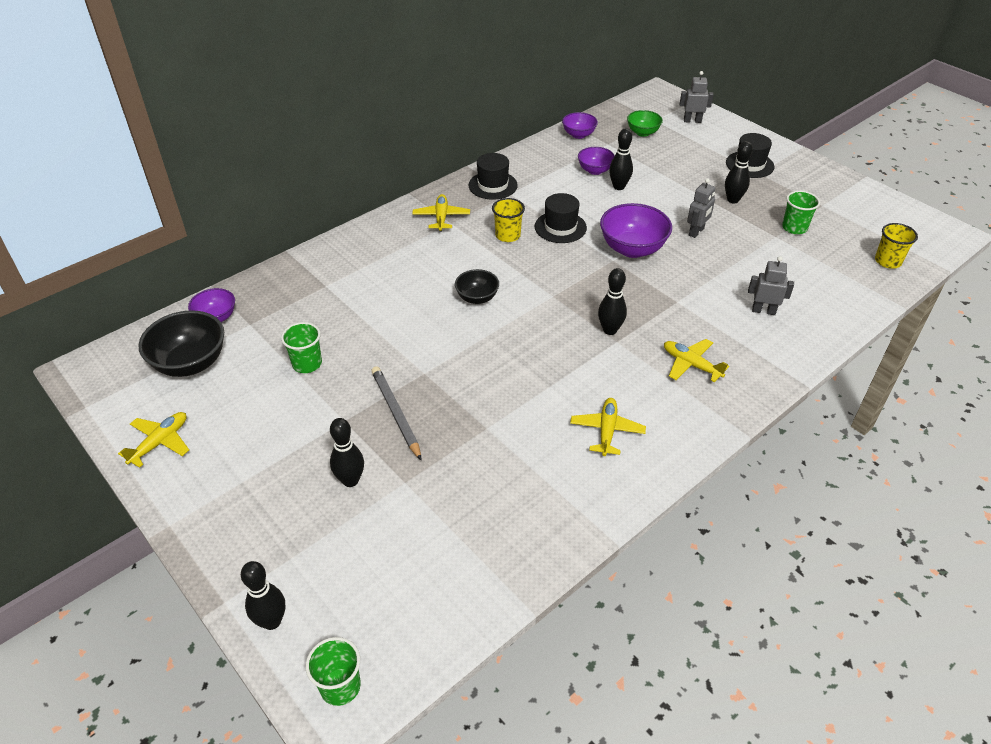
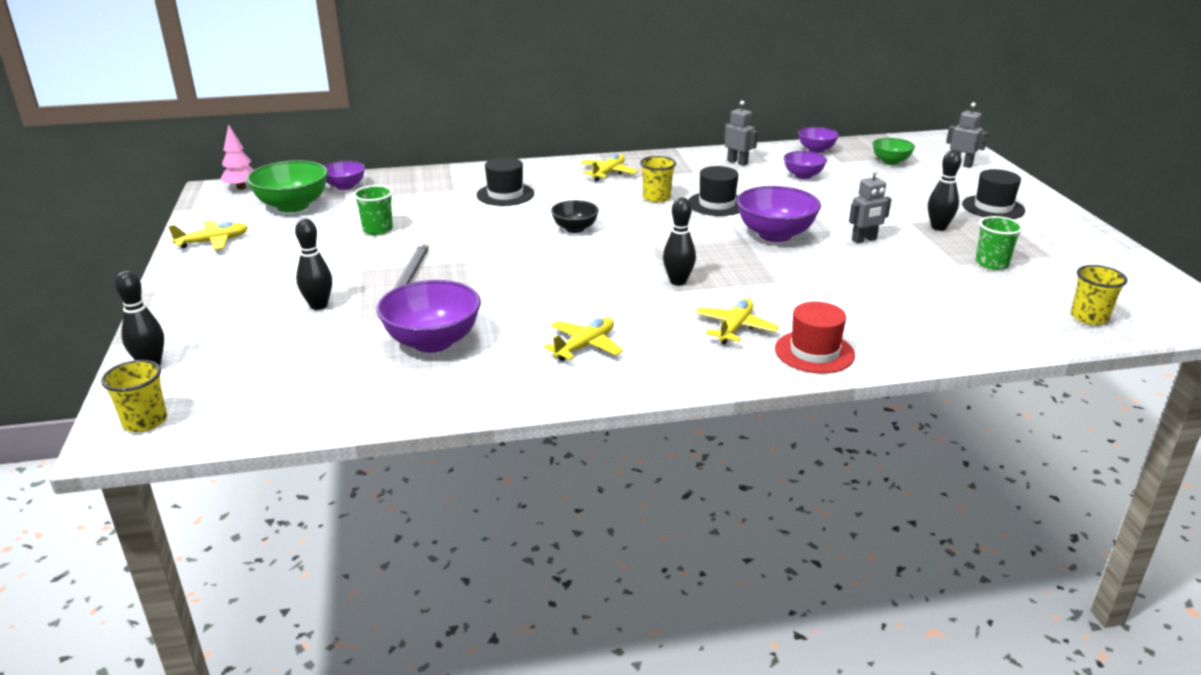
camera: 30 degrees right, 15 degrees down
(108, 357) = (241, 188): none -> pink tree
(191, 363) = (293, 206): black bowl -> green bowl
(340, 686) = (145, 421): green cup -> yellow cup
(489, 479) = (432, 342): none -> purple bowl
(493, 185) = (684, 164): black hat -> black hat (505, 194)
(619, 187) = (815, 191): black bowling pin -> none
(691, 364) = (735, 328): yellow plane -> yellow plane turned 45 degrees clockwise
(761, 367) = (814, 352): none -> red hat
(763, 311) = (872, 313): grey robot -> grey robot (737, 162)

